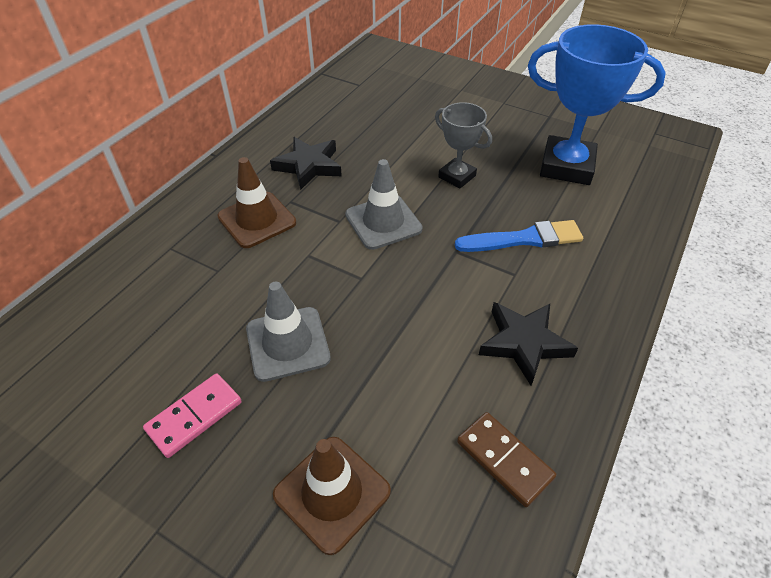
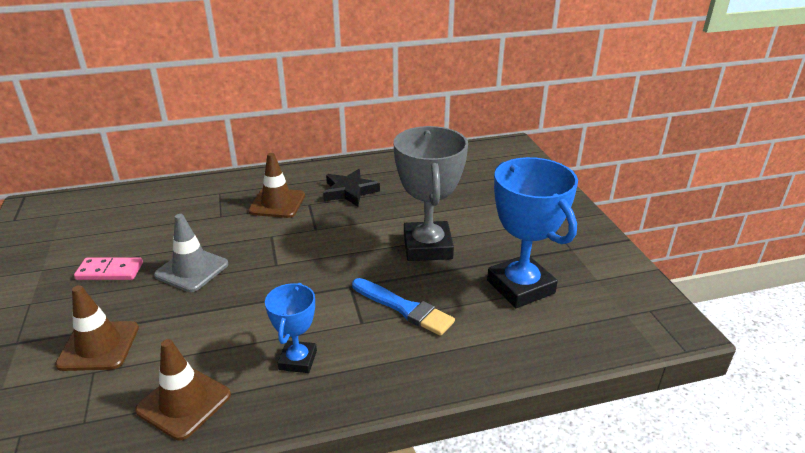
camera: 45 degrees right, 15 degrees down
(383, 222) = (337, 244): grey traffic cone -> none
(457, 176) = (427, 247): grey trophy -> grey trophy, size x1.82
(504, 460) = (184, 402): brown domino -> brown traffic cone
(524, 343) = (298, 360): black star -> blue trophy

